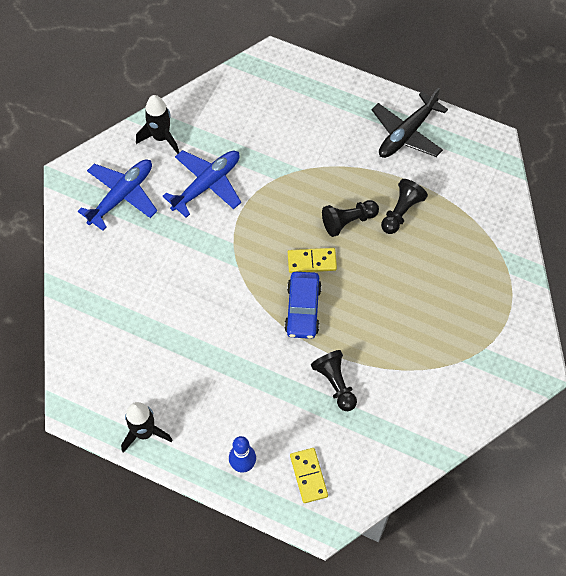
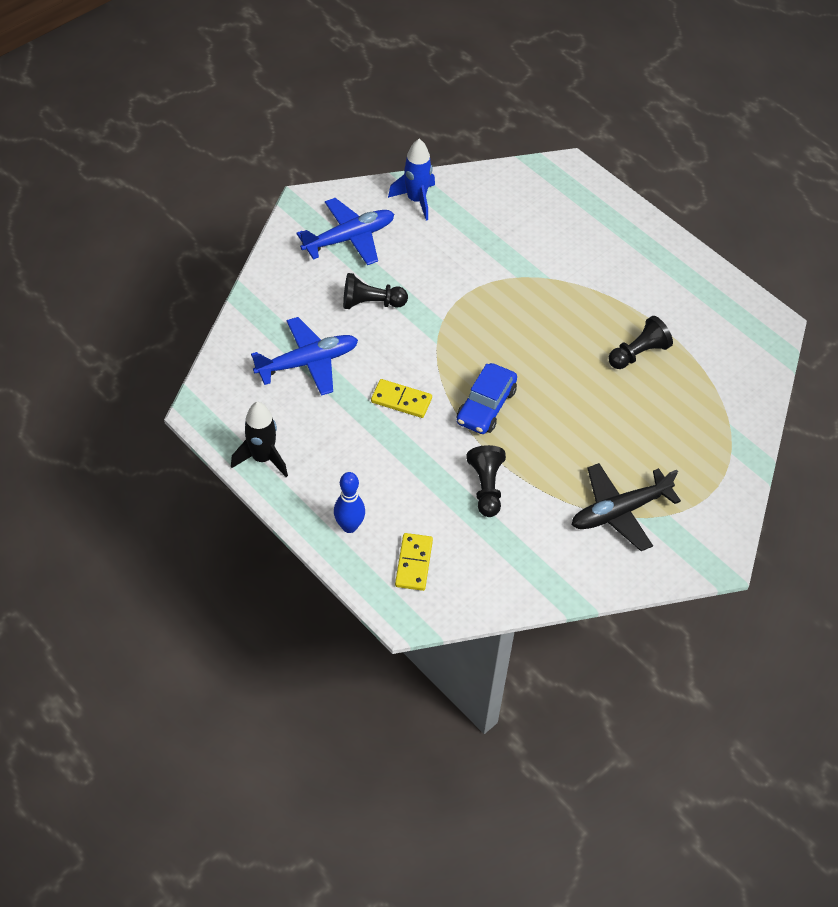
camera: 20 degrees right, 10 degrees down
(161, 137) = (416, 200): black rocket -> blue rocket
(207, 184) = (442, 258): blue plane -> blue plane (308, 362)
(312, 261) = (518, 365): yellow domino -> yellow domino (401, 400)
(348, 221) = (576, 342): black pawn -> black pawn (371, 303)
(407, 133) = (680, 283): black plane -> black plane (619, 511)

